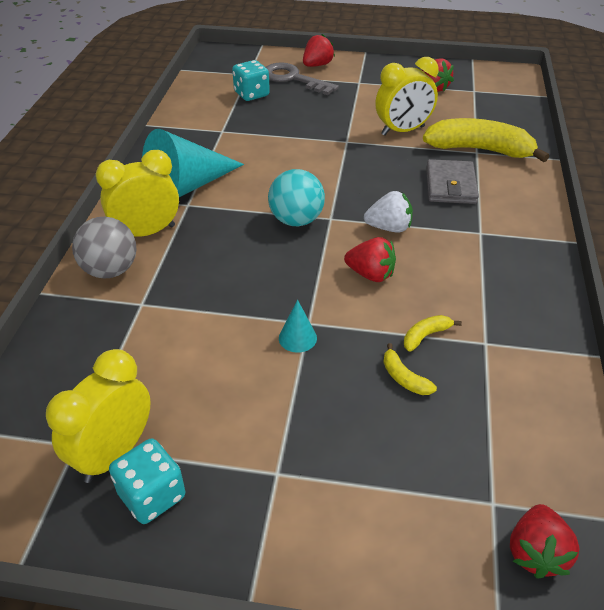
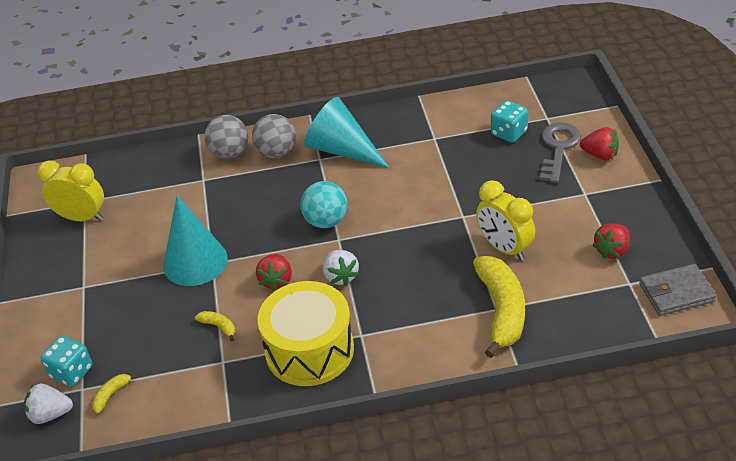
camera: 75 degrees right, 0 degrees up
(146, 232) = (277, 152): yellow clock -> grey ball
(152, 495) = (58, 243): turquoise dice -> turquoise dice (71, 372)
(297, 338) = (195, 262): turquoise cone -> turquoise cone, size x2.34
(404, 378) = (174, 324): yellow banana -> yellow banana (111, 395)
(450, 185) = (425, 301): grey wallet -> grey wallet (676, 293)
(490, 271) = (309, 350): none -> yellow drum
(536, 553) = (50, 414): red strawberry -> white strawberry

